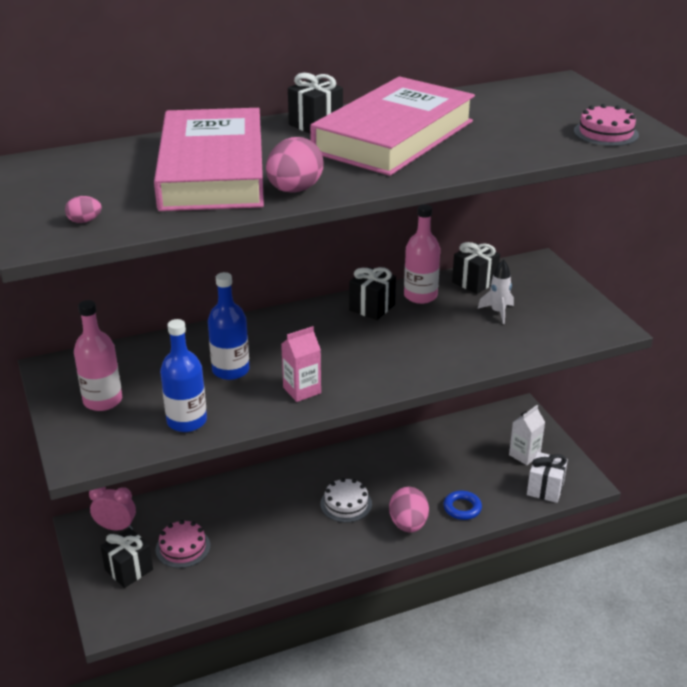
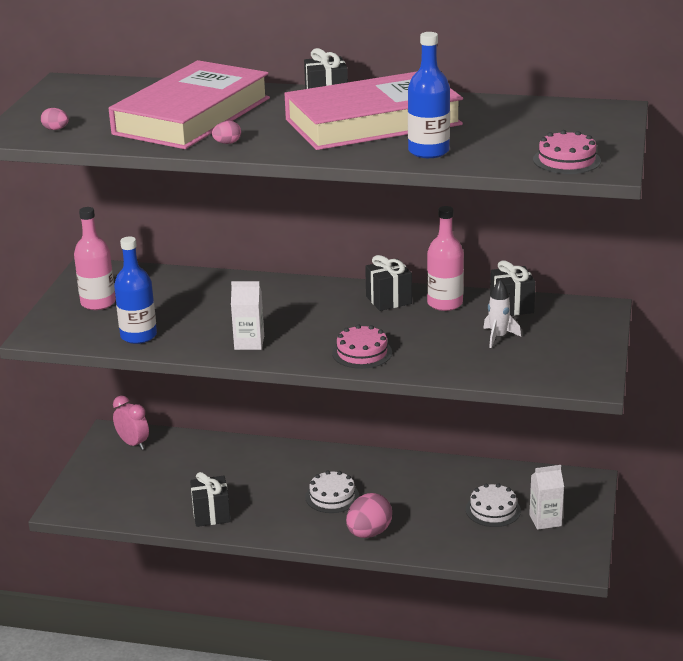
camera: 35 degrees right, 5 degrees down
(129, 570) = (113, 477): black gift -> black gift (211, 514)
(183, 547) = (167, 477): pink cake -> pink cake (362, 353)
(230, 370) = (213, 311): blue bottle -> blue bottle (428, 151)
(294, 190) = (227, 143): pink egg -> pink egg, size x0.48
(302, 390) = (249, 343): pink carton -> white carton
(462, 508) = (432, 539): blue ring -> none
(479, 462) = (493, 510): none -> white cake
(545, 489) = (532, 555): white gift -> none

